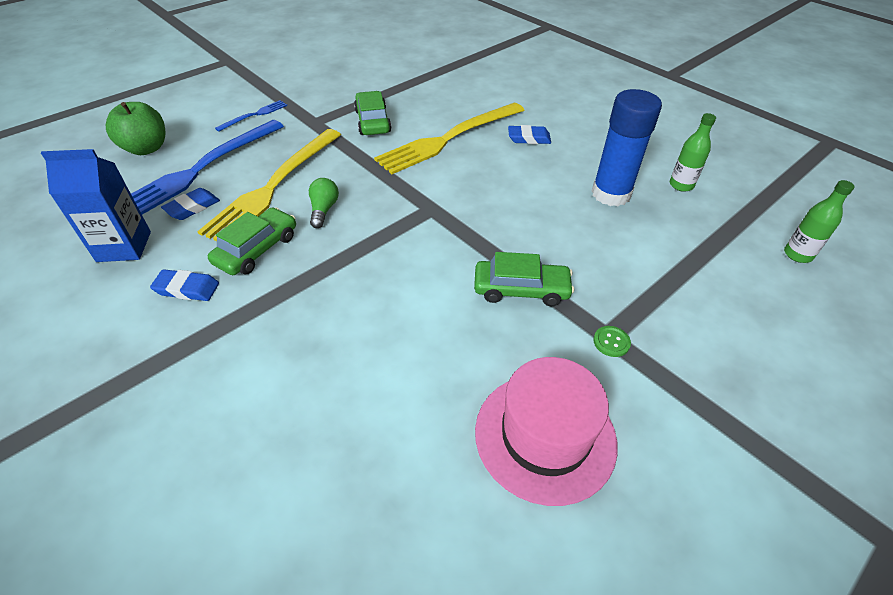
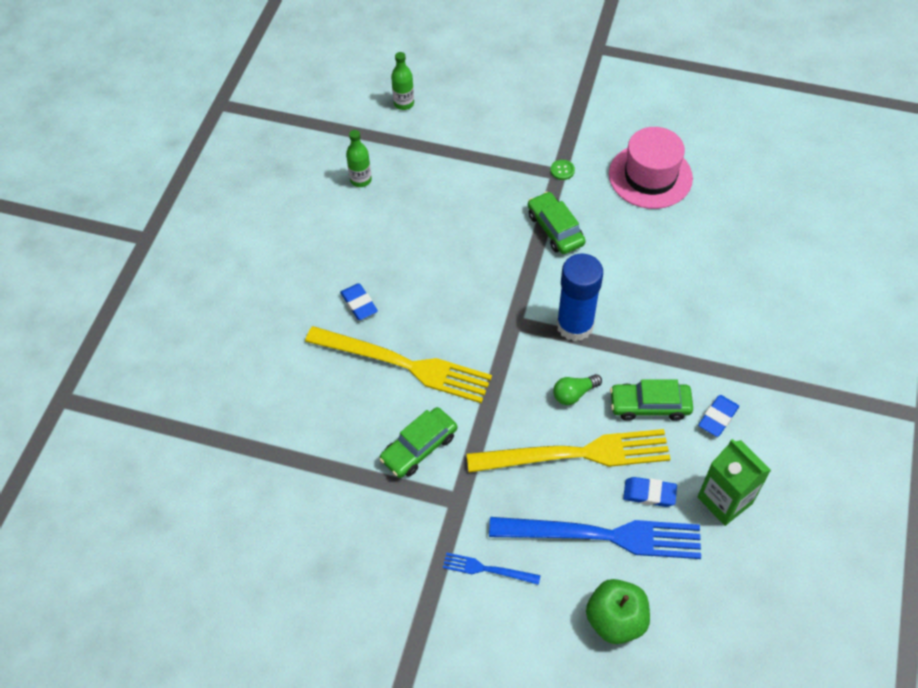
camera: 120 degrees left, 10 degrees up
(124, 246) = (724, 500): blue carton -> green carton
(187, 289) = (718, 417): blue eraser -> blue eraser turned 60 degrees clockwise
(611, 194) = (406, 218): blue glue stick -> blue glue stick (575, 325)

